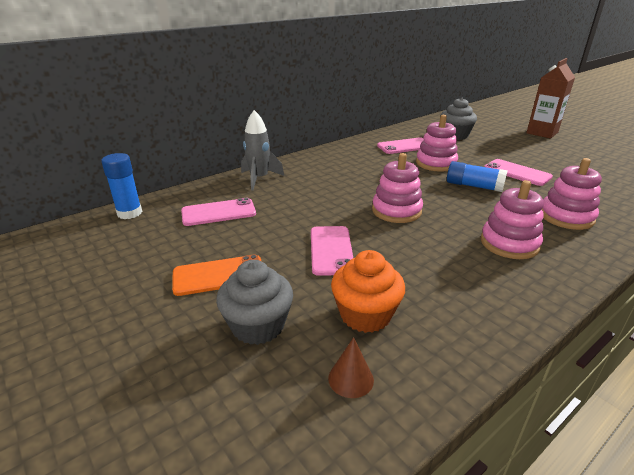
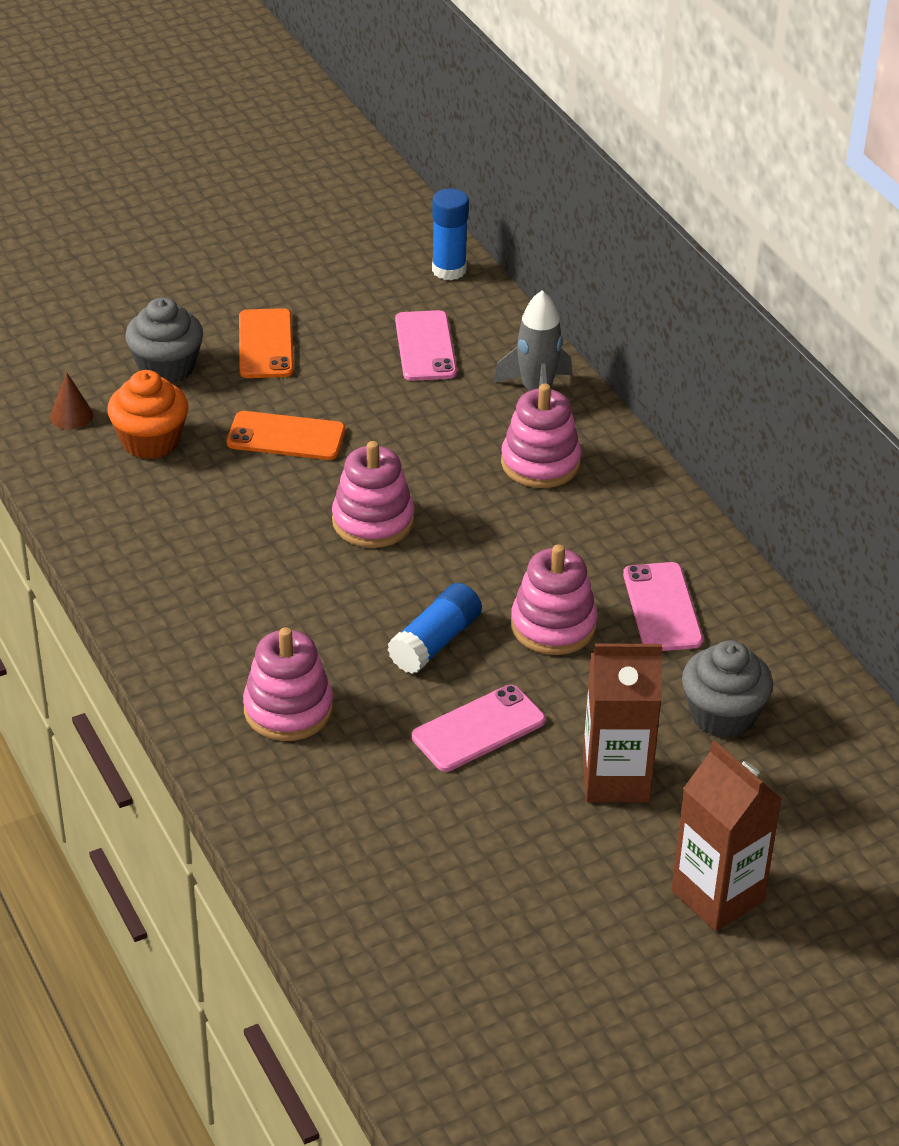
camera: 100 degrees right, 10 degrees up
(331, 250) = (286, 437): pink phone -> orange phone
(509, 243) = (238, 608): pink stacking toy -> pink stacking toy (540, 463)
(510, 148) = (616, 779): none -> brown carton

